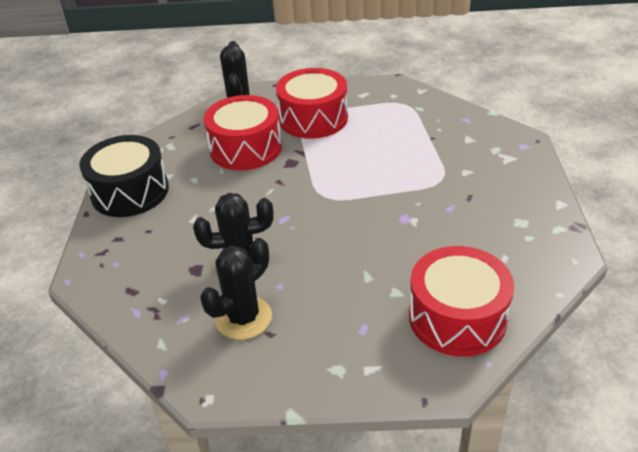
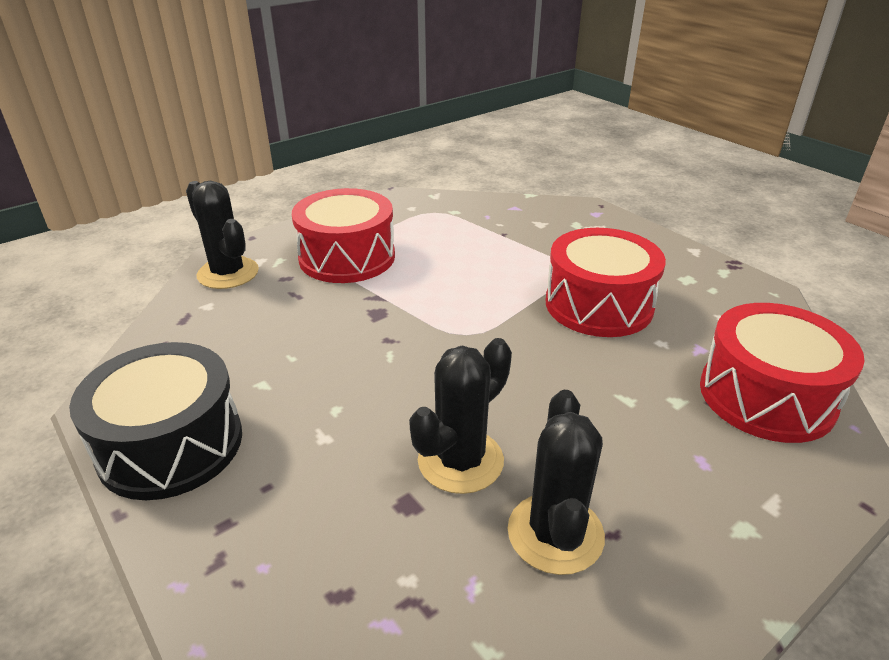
camera: 40 degrees left, 5 degrees down
(245, 148) = (296, 318): red drum -> red drum (599, 305)

